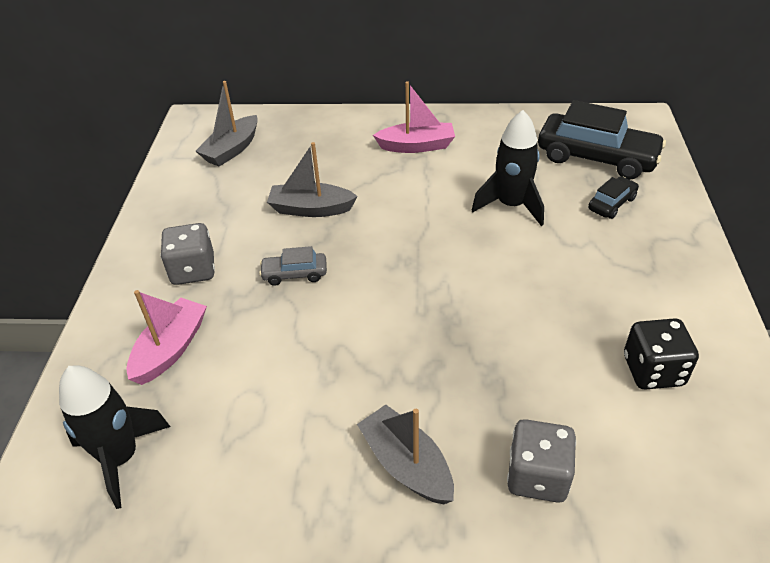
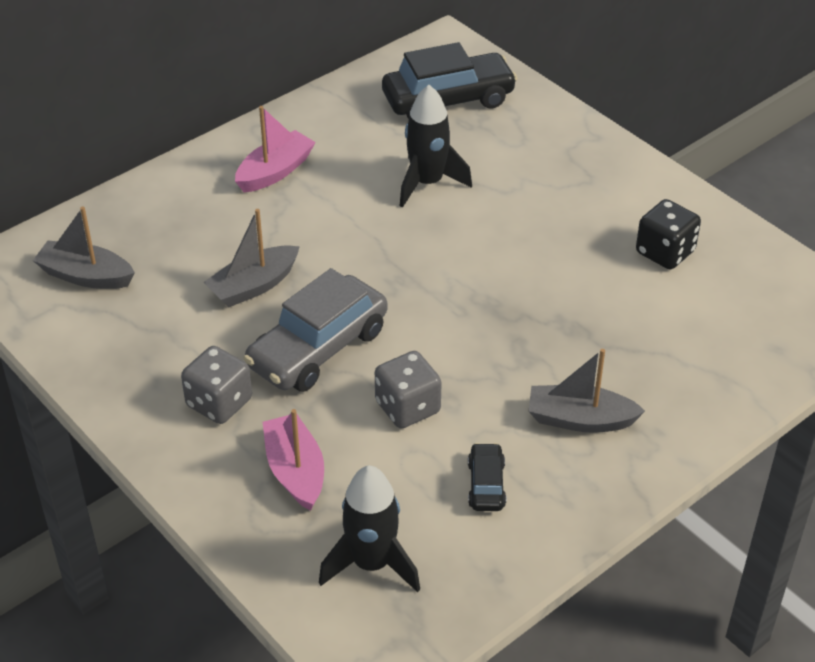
camera: 45 degrees left, 0 degrees up
(232, 149) = (86, 276): grey boat -> grey boat turned 120 degrees clockwise
(294, 274) = (318, 348): grey car -> grey car, size x2.09
(537, 476) = (667, 368): grey dice -> grey dice (407, 407)
(611, 204) = (505, 137): black car -> black car (486, 485)

